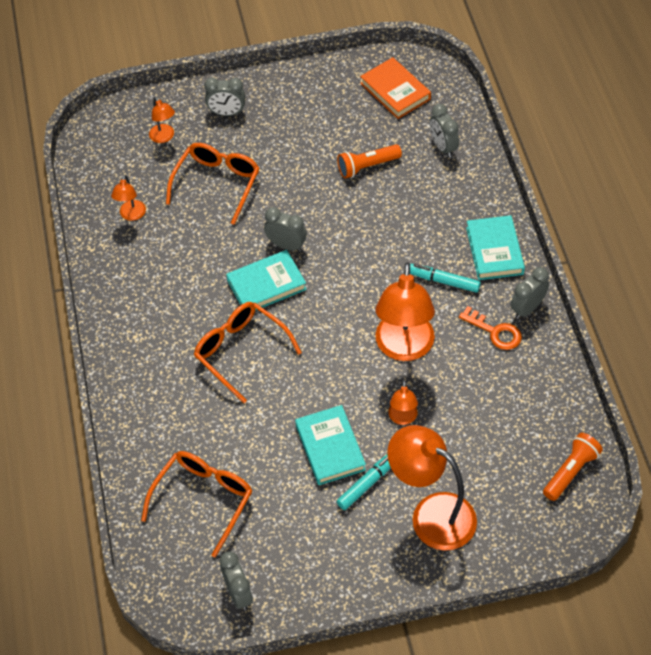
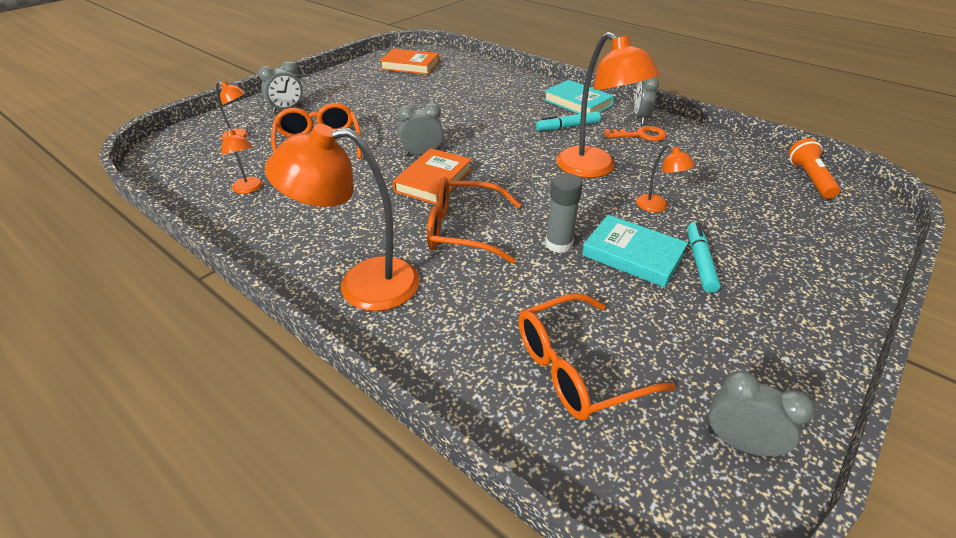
camera: 40 degrees left, 15 degrees down
(204, 499) = (576, 368): orange glasses -> orange glasses turned 105 degrees counterclockwise
(266, 285) = (433, 180): turquoise book -> orange book
(291, 406) = (558, 244): none -> grey glue stick
(367, 167) = (435, 98): orange flashlight -> none
(431, 514) = (778, 254): orange lamp -> orange lamp (362, 285)
(443, 147) = (476, 76): grey clock -> none

